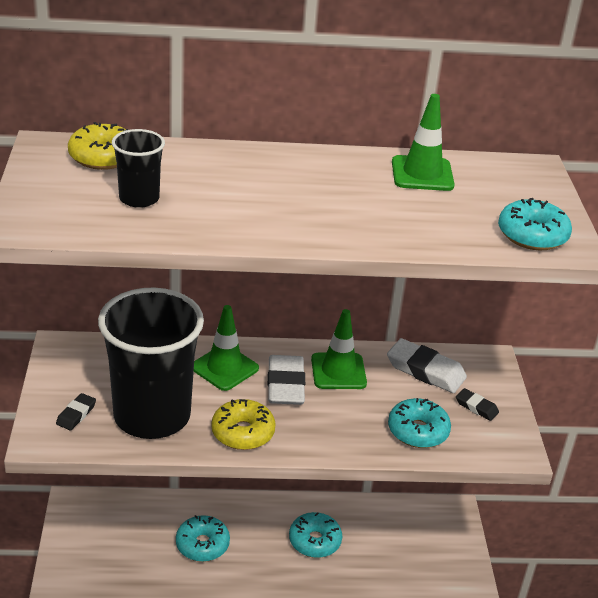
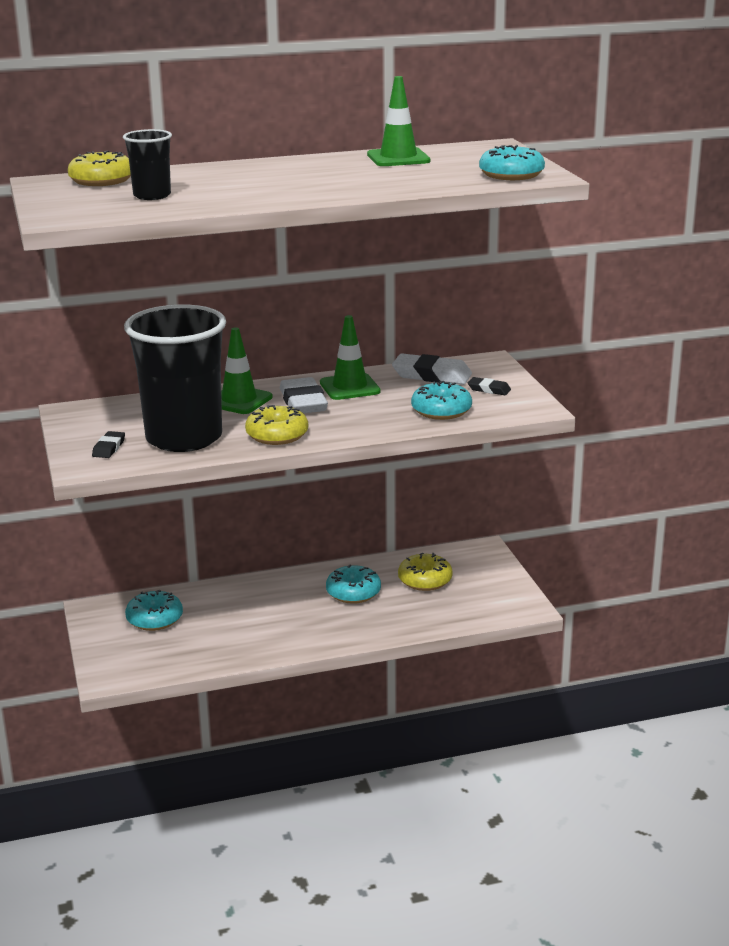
camera: 10 degrees left, 10 degrees down
(202, 544) = (240, 614): turquoise donut -> turquoise donut (154, 619)
(387, 541) = (425, 580): none -> yellow donut

